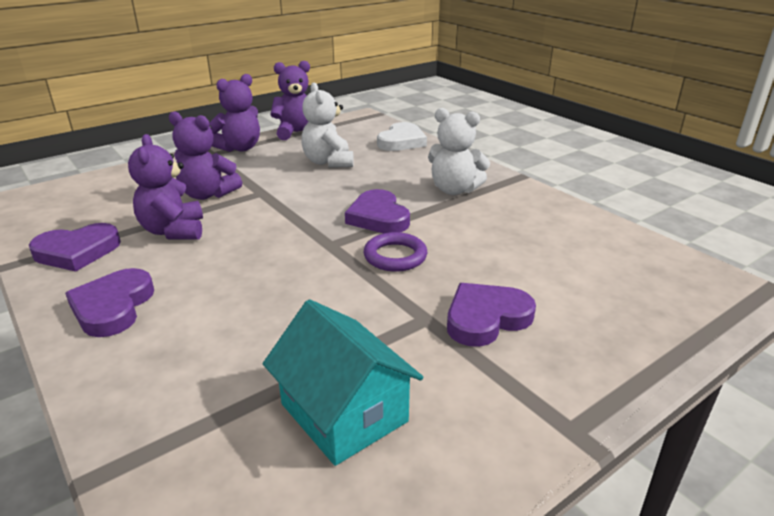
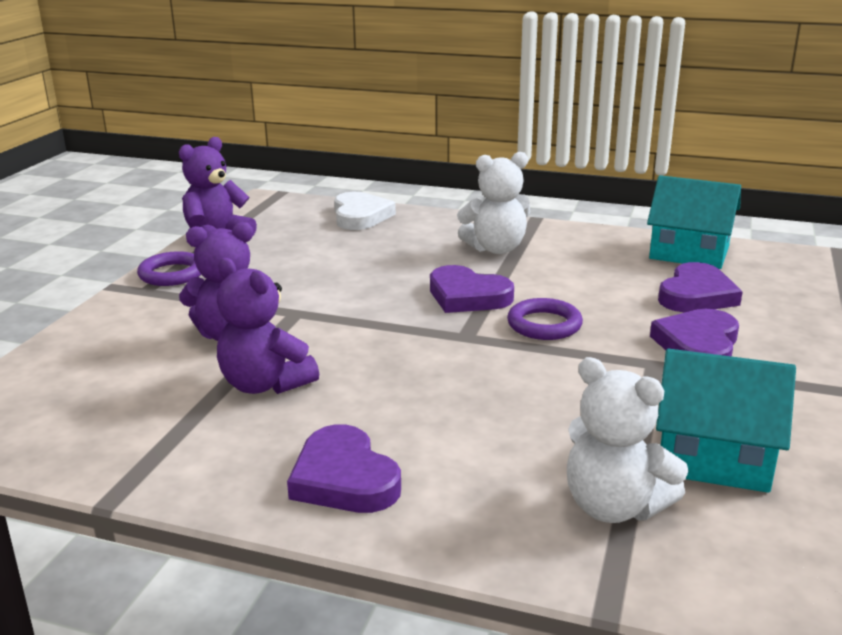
camera: 35 degrees left, 5 degrees down
(77, 251) = (181, 449): purple heart -> purple heart (696, 295)
(240, 148) = (172, 274): purple teddy bear -> purple ring
(328, 162) = (316, 259): white teddy bear -> white teddy bear (614, 506)
(608, 240) = (689, 252): none -> turquoise house

